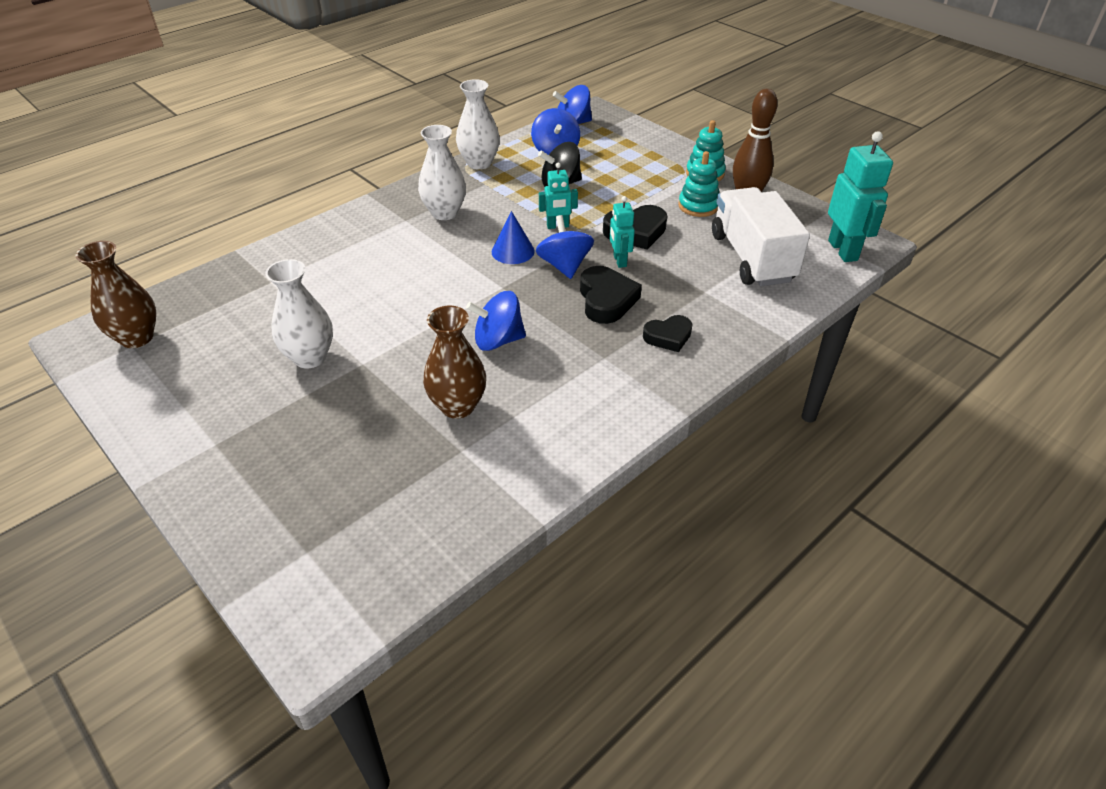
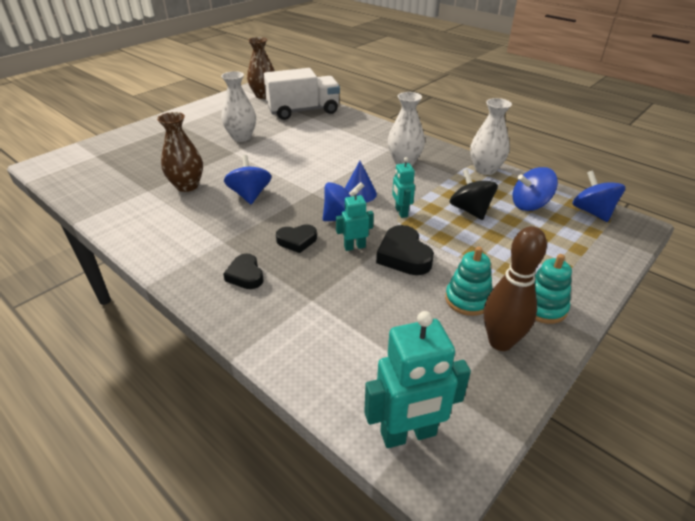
camera: 85 degrees right, 5 degrees down
(606, 300) = (297, 241): black heart -> black heart, size x0.67
(752, 258) = (375, 339): white truck -> white truck (303, 111)

